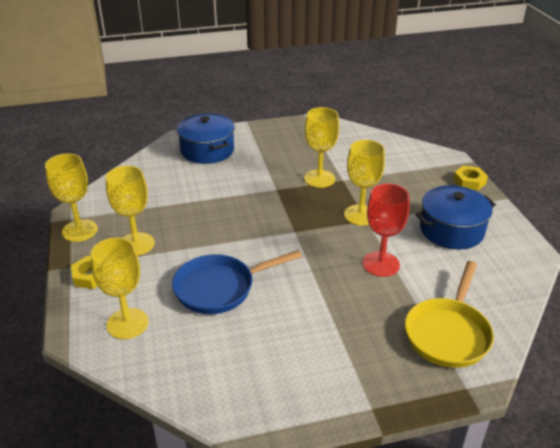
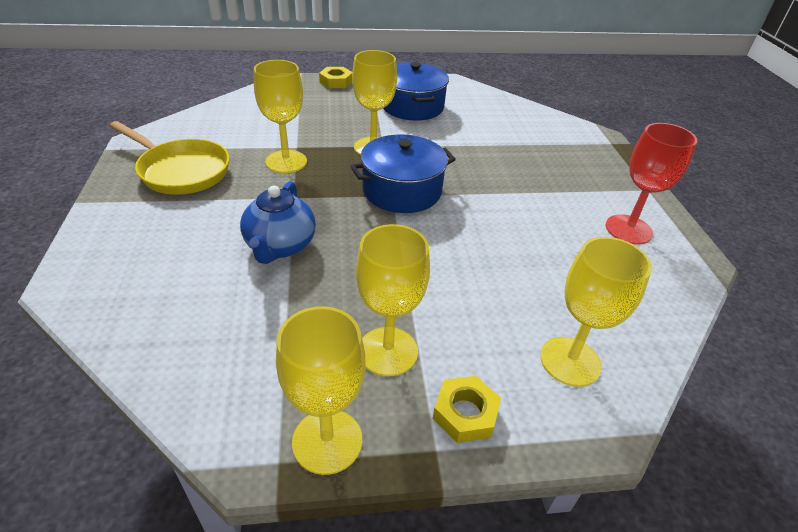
camera: 85 degrees left, 5 degrees up
(207, 150) = (141, 252): blue pot -> blue pot (402, 190)
(219, 288) = (495, 266): blue pan -> none
(222, 193) = (280, 246): none -> blue teapot
(381, 264) = (459, 151): red goblet -> red goblet (628, 229)
(448, 333) = (552, 138): yellow pan -> yellow pan (181, 171)

